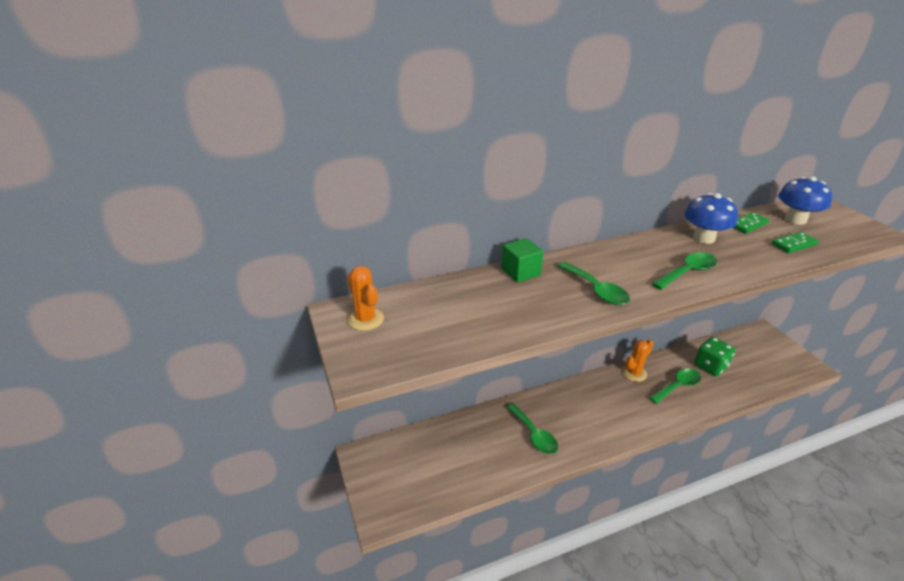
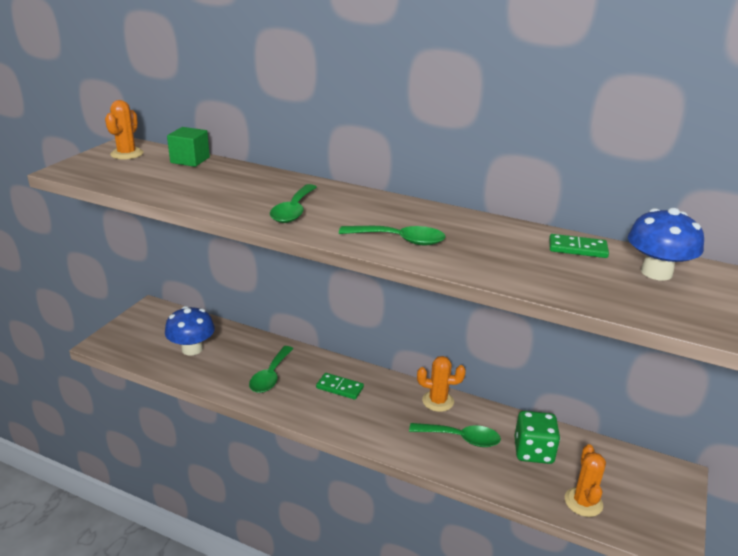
camera: 45 degrees right, 5 degrees down
(521, 272) = (274, 178): green cube -> green cube (190, 160)
(704, 238) = (492, 233): blue mushroom -> blue mushroom (192, 349)
(764, 376) = (583, 502): none -> orange cactus
(794, 244) = (581, 282): green domino -> green domino (339, 388)

